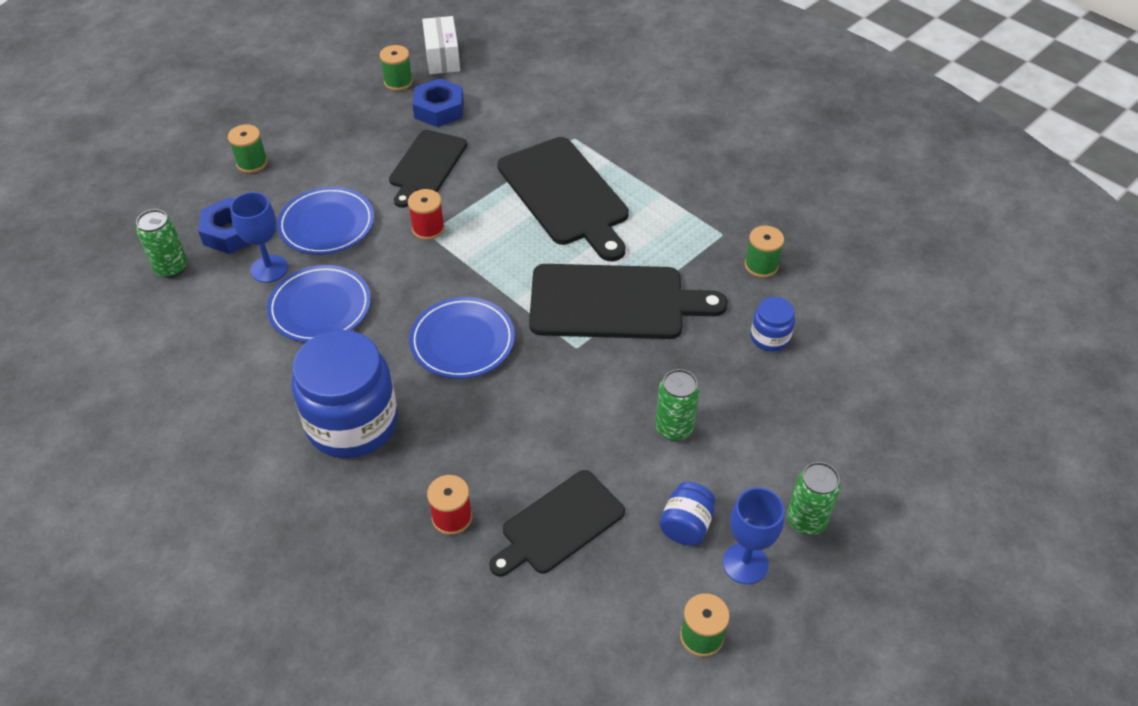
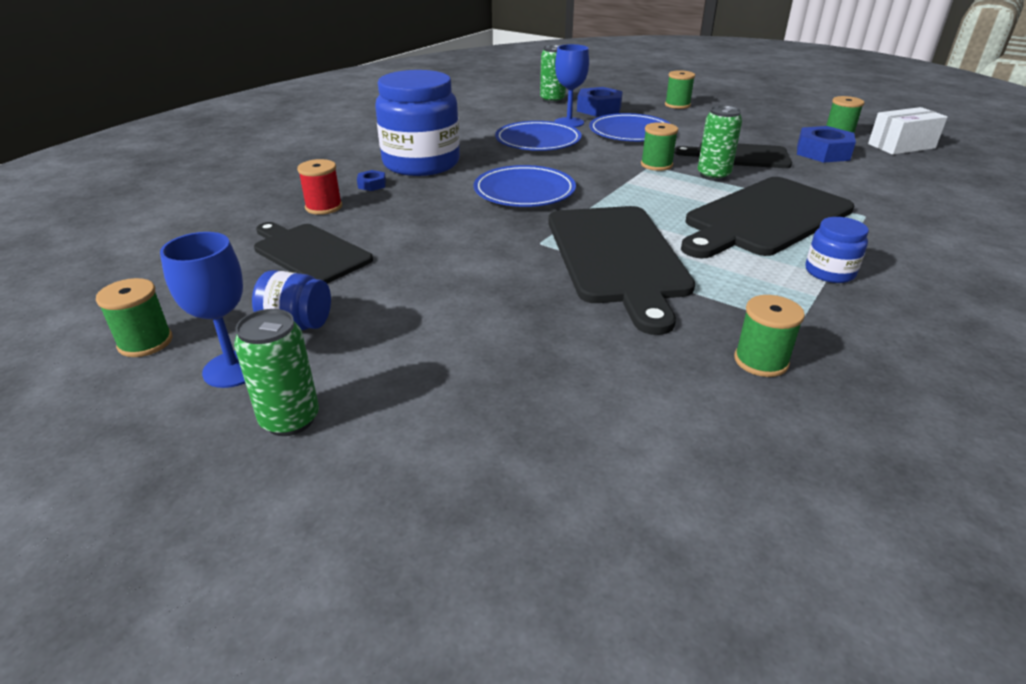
camera: 80 degrees right, 15 degrees down
(402, 472) = (372, 185): none -> blue nut
(428, 228) = (656, 165): red spool -> green spool
(674, 428) = (438, 307): green can -> green can (713, 175)
(770, 337) = (619, 375): blue jar -> blue jar (829, 272)

